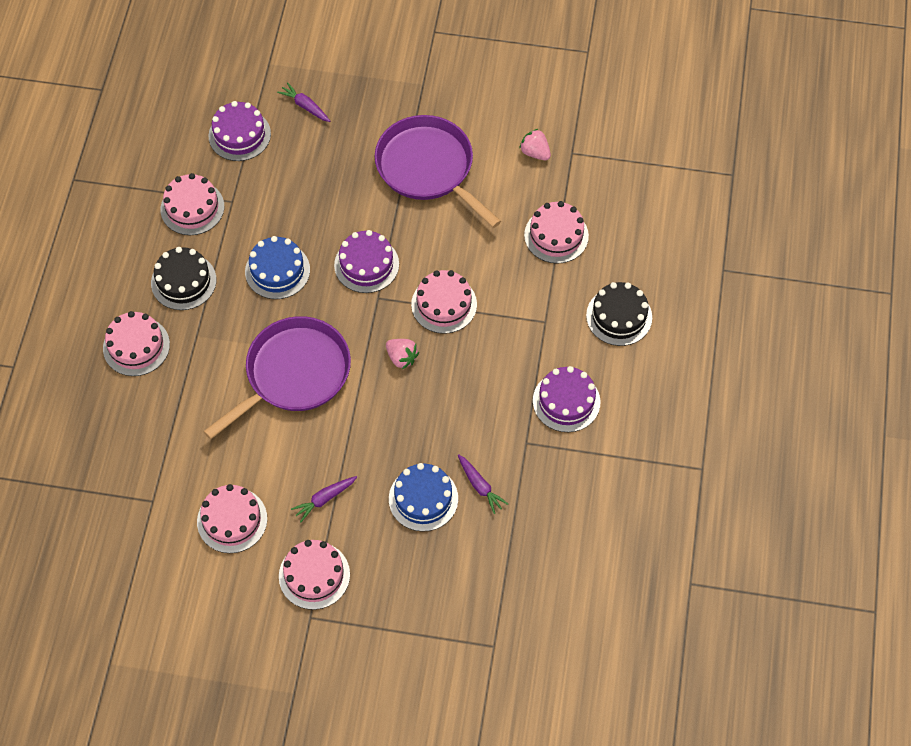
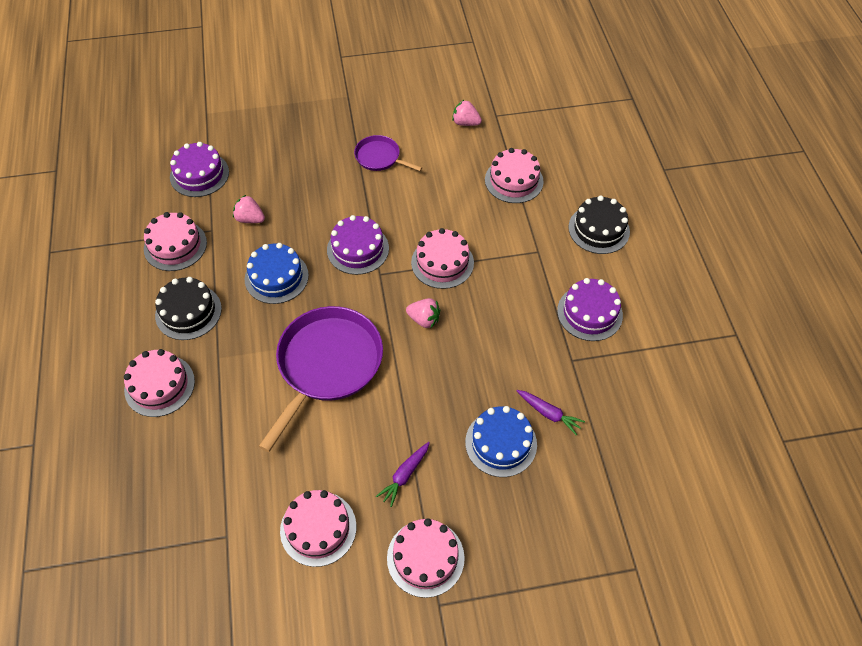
camera: 20 degrees left, 5 degrees down
(273, 200) = (250, 219): none -> pink strawberry
(305, 106) = (251, 137): purple carrot -> none
(428, 168) = (379, 157): purple pan -> purple pan, size x0.50

